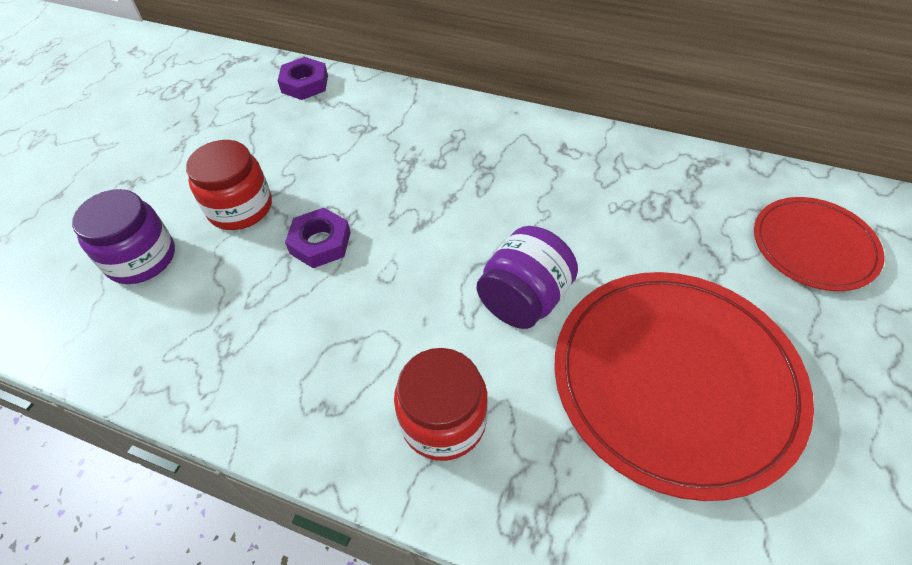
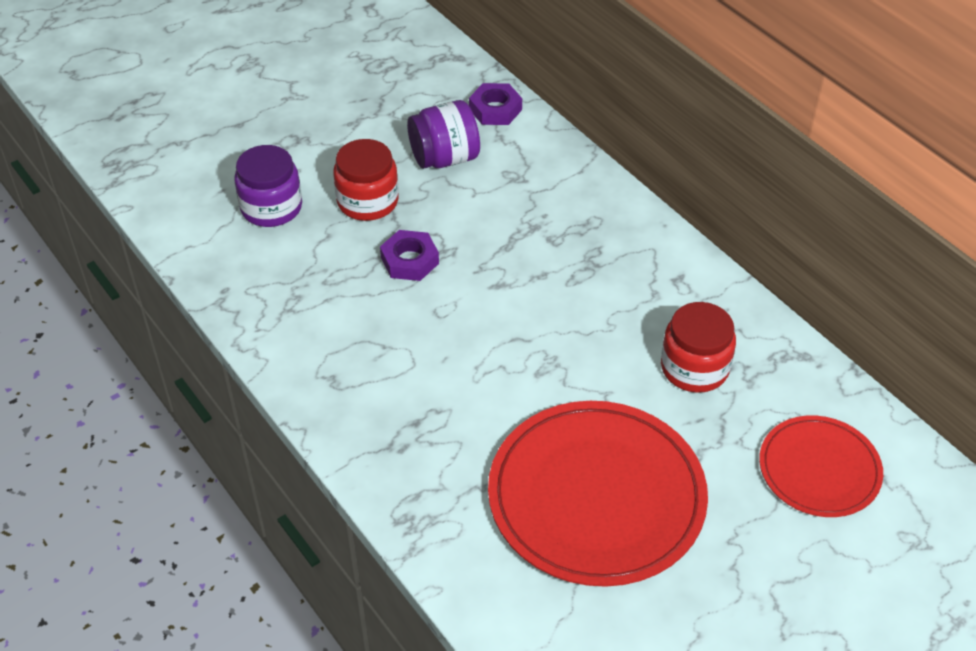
camera: 30 degrees right, 5 degrees down
(443, 420) = (406, 431): red jar -> red jar (694, 368)
(524, 299) = (532, 383): purple jar -> purple jar (444, 158)

